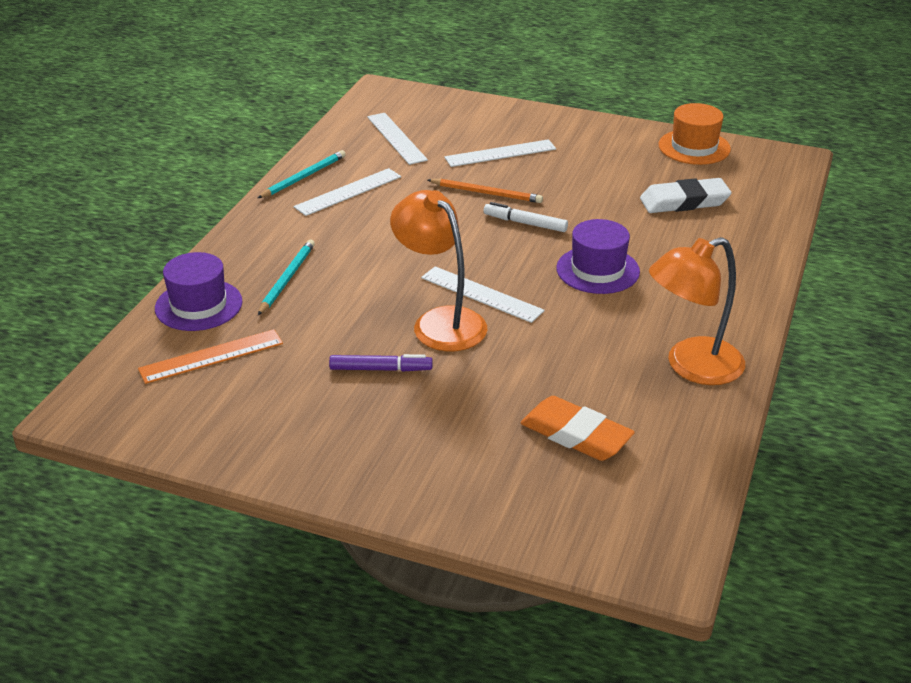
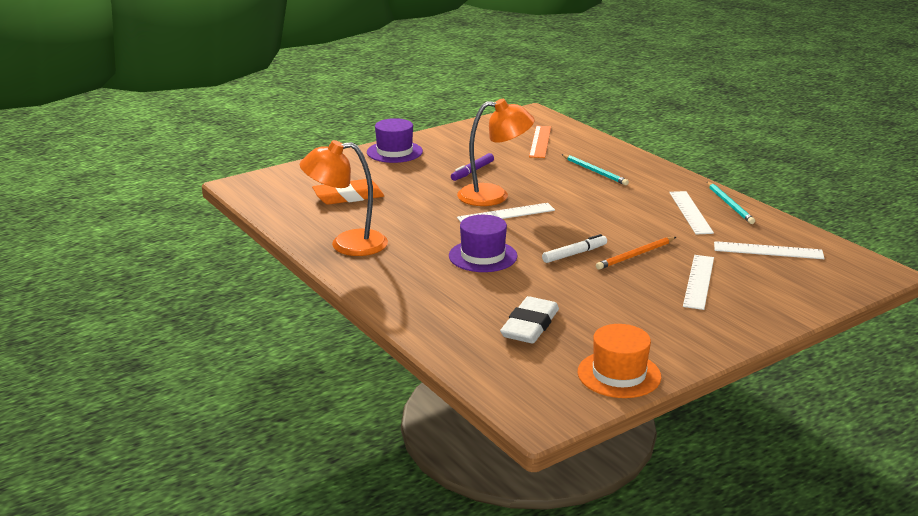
camera: 125 degrees right, 10 degrees down
(198, 305) = (594, 148): purple hat -> purple hat (394, 152)
(691, 367) = (347, 244): orange lamp -> orange lamp turned 105 degrees counterclockwise

